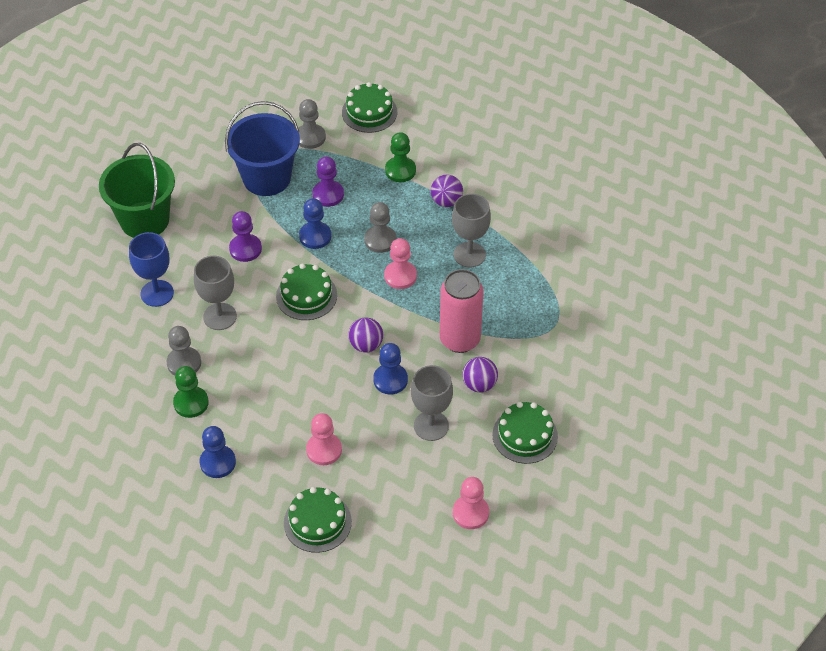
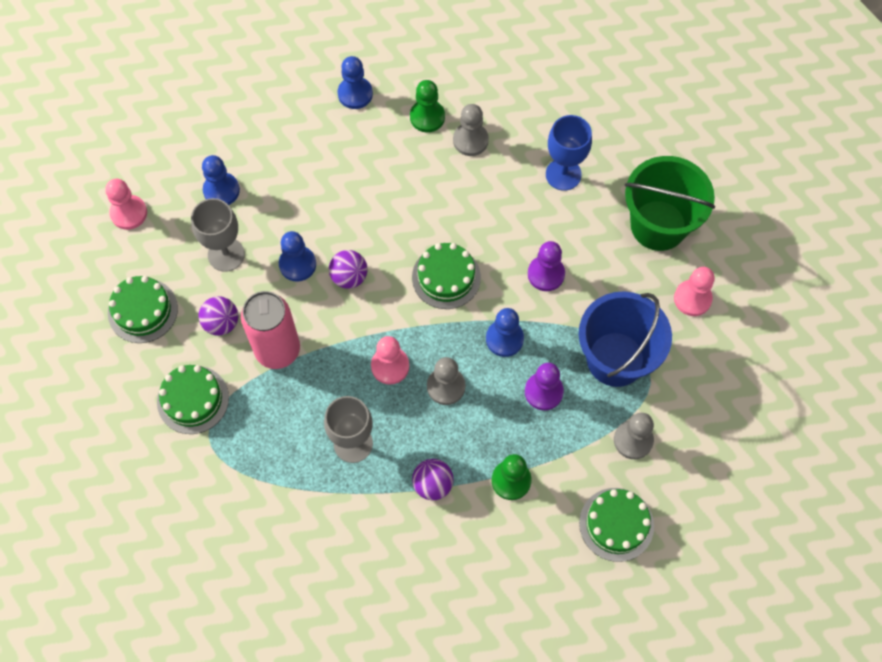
camera: 135 degrees right, 15 degrees up
(220, 316) = (491, 199): grey goblet -> none
(317, 522) = (236, 114): green cake -> green cake (193, 399)
(324, 450) = (288, 167): pink pawn -> pink pawn (692, 298)
(388, 473) = (221, 190): none -> blue pawn

